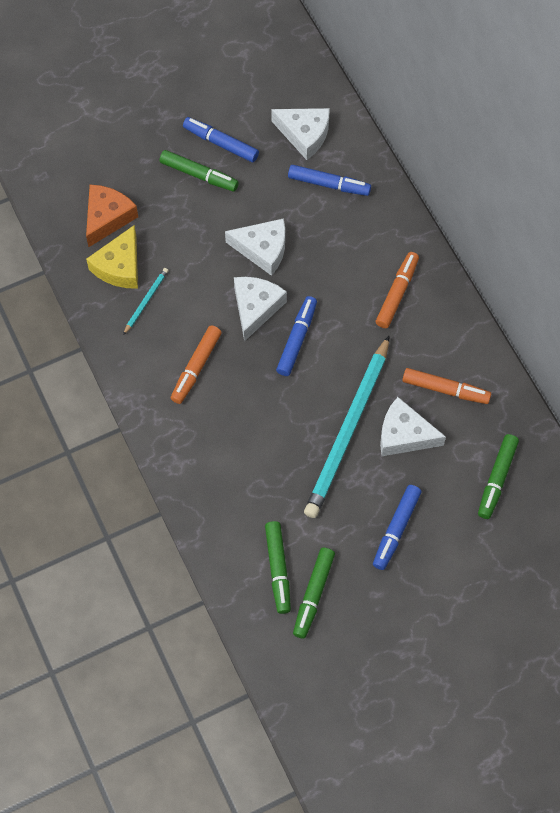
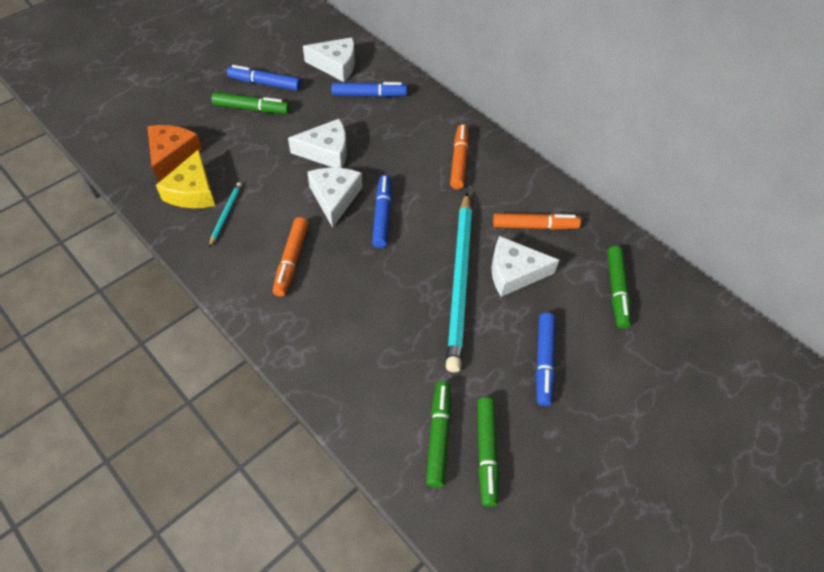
camera: 20 degrees left, 10 degrees down
(278, 569) = (438, 436): green marker -> green marker turned 150 degrees counterclockwise

